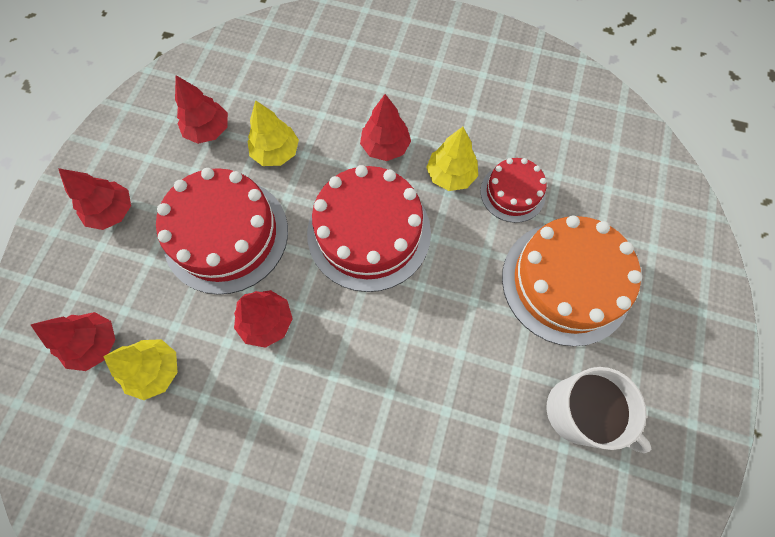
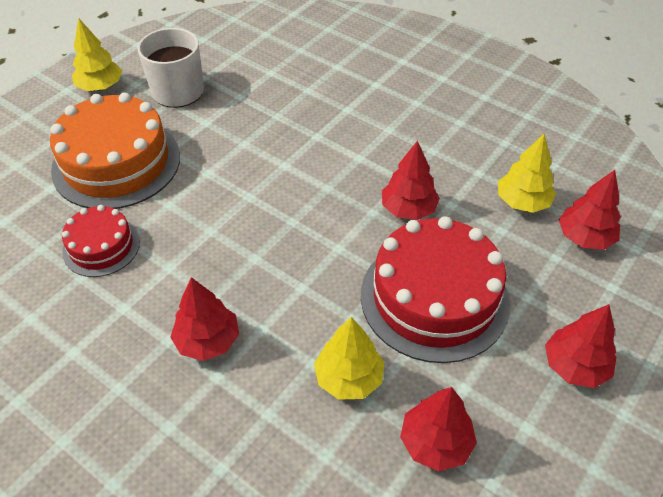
camera: 160 degrees left, 20 degrees down
(369, 232) = (275, 254): red cake -> none
(451, 175) = (153, 284): yellow tree -> yellow tree (100, 87)

